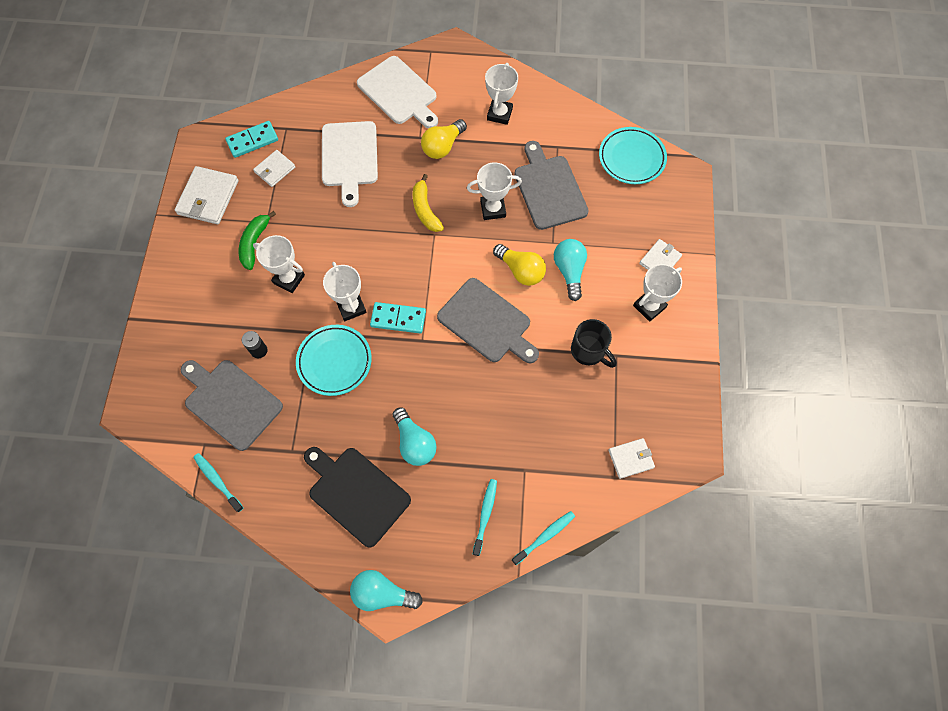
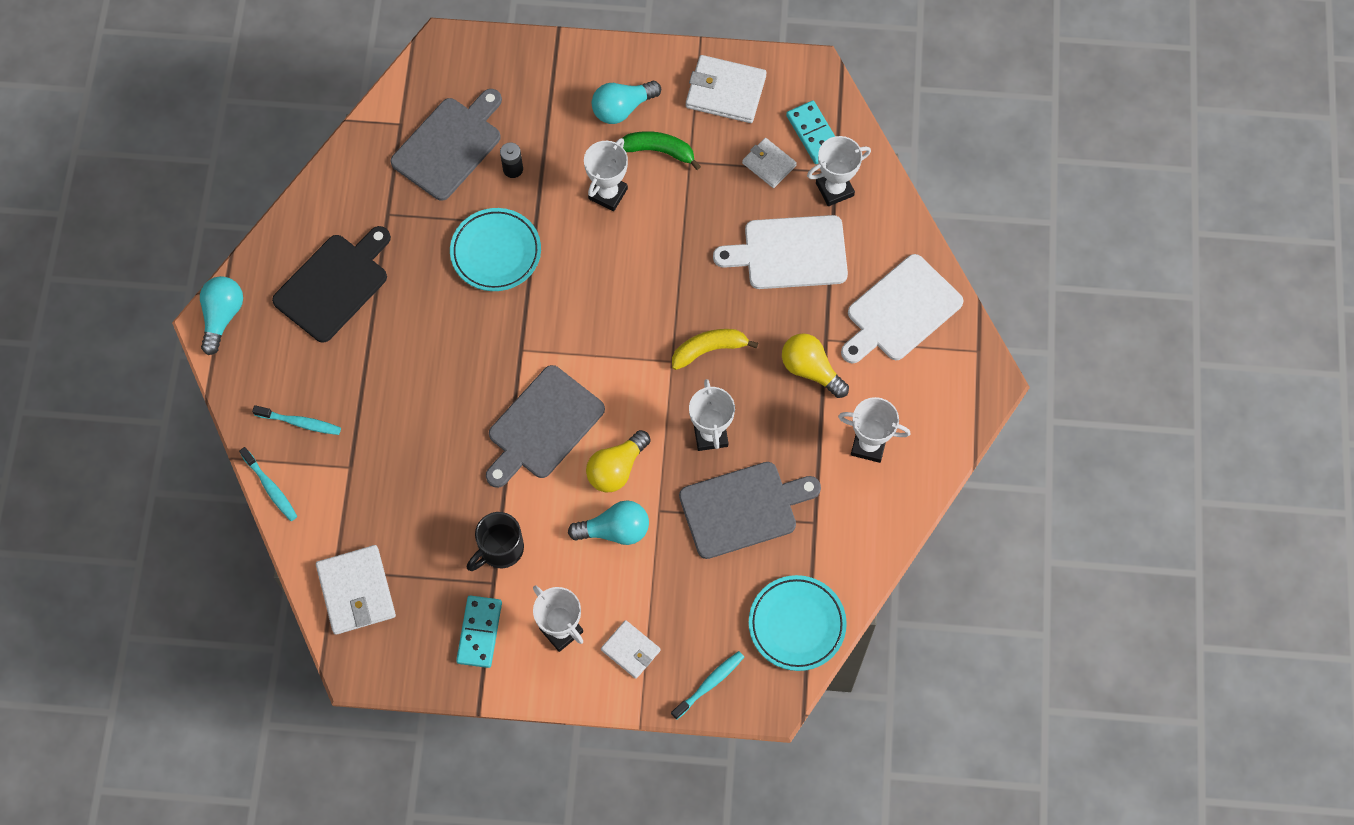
camera: 90 degrees right, 0 degrees up
(217, 481) = (357, 142): turquoise toothbrush -> turquoise toothbrush (710, 684)
(351, 307) = (568, 267): white trophy -> white trophy (834, 189)
(398, 319) = (551, 321): turquoise domino -> turquoise domino (479, 632)
(414, 443) = (390, 344): turquoise light bulb -> turquoise light bulb (622, 108)
(631, 459) = (356, 591): white wallet -> white wallet, size x1.65

